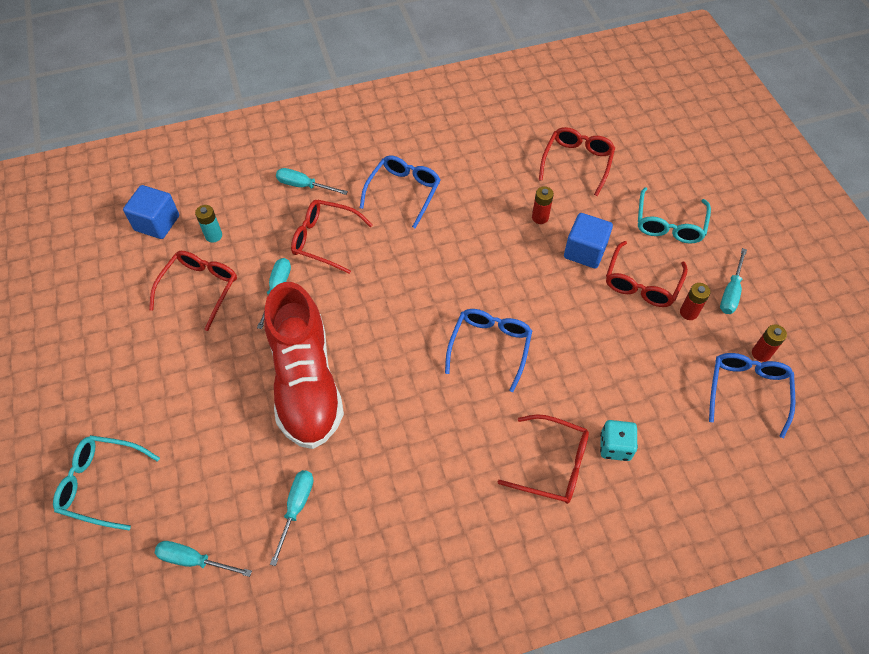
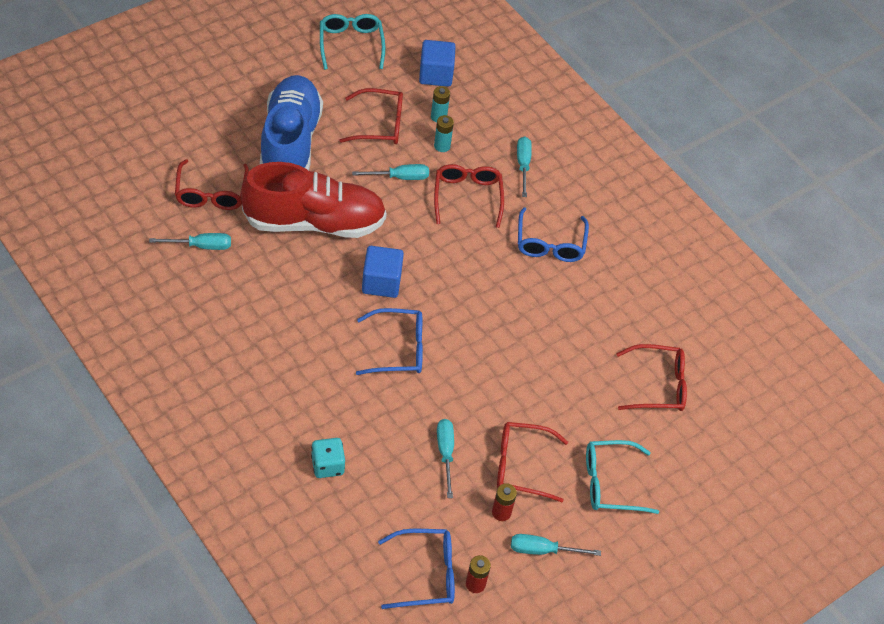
camera: 65 degrees right, 5 degrees down
(101, 484) = (185, 121): turquoise glasses -> turquoise glasses (351, 44)
(186, 379) = (290, 143): none -> blue shoe
(194, 560) = (142, 195): turquoise screwdriver -> turquoise screwdriver (445, 453)
(252, 243) = (442, 146): none -> turquoise battery
(306, 382) = (314, 222): red shoe -> red shoe turned 150 degrees counterclockwise
(403, 192) = (550, 244): blue glasses -> blue glasses turned 90 degrees clockwise
(540, 217) = (568, 364): red battery -> none
(553, 465) = (294, 419): red glasses -> red glasses (211, 193)
(585, 251) = (541, 409): blue cube -> blue cube (381, 282)

